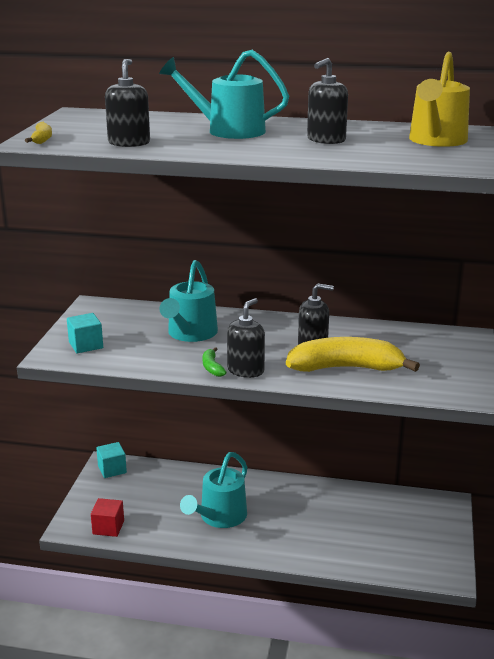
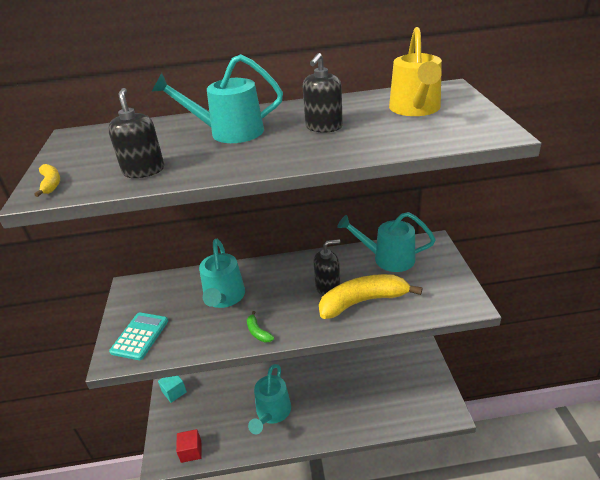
camera: 15 degrees left, 10 degrees up
(86, 345) = (140, 336): turquoise cube -> turquoise calculator
(245, 370) = (286, 327): black soap dispenser -> none
(401, 339) = (387, 258): none -> turquoise watering can

